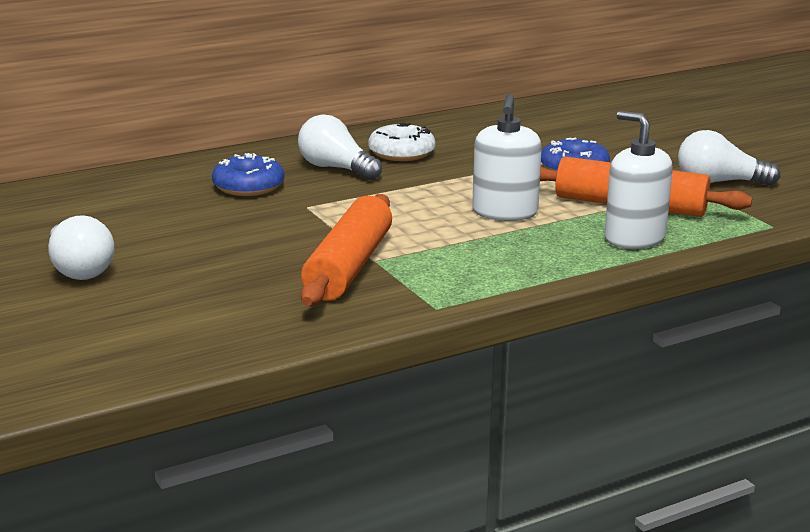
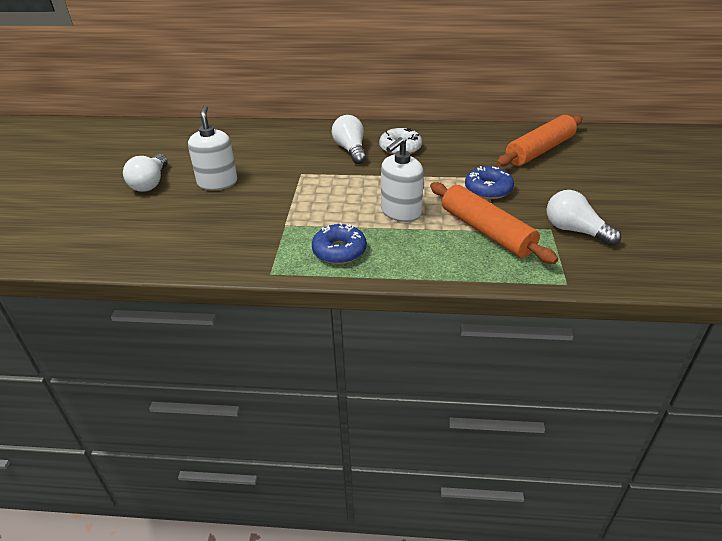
camera: 35 degrees right, 15 degrees up
(248, 186) = (291, 150): blue donut -> blue donut (339, 251)
(349, 266) = (266, 225): orange rolling pin -> orange rolling pin (539, 150)
(634, 238) = (454, 261): white soap dispenser -> white soap dispenser (217, 183)

